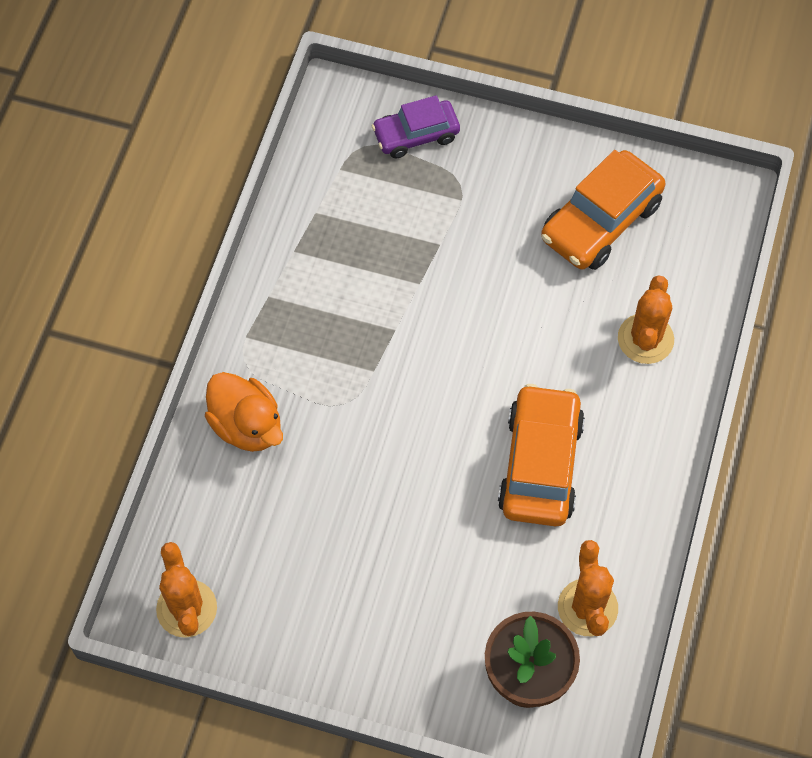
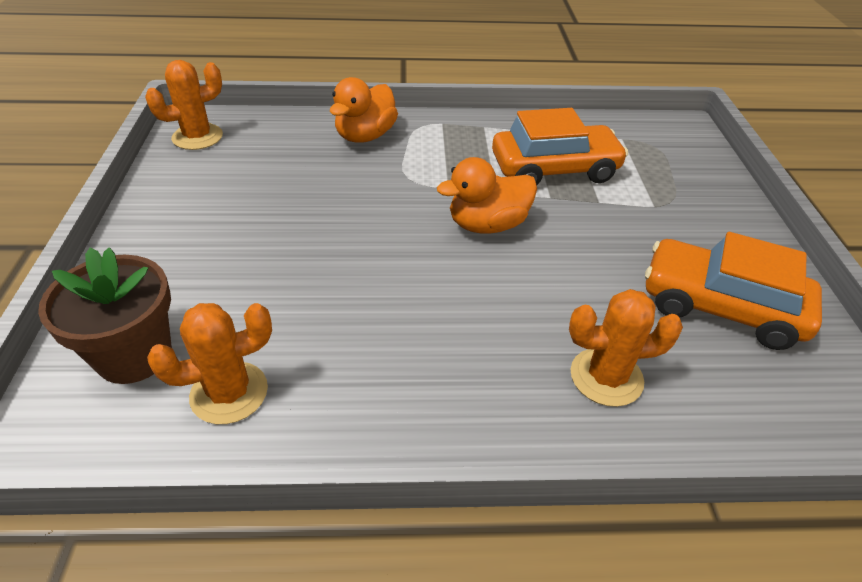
camera: 70 degrees right, 20 degrees down
(416, 135) = (692, 169): purple car -> none
(444, 356) = (487, 225): none -> orange duck
(540, 464) = (400, 315): orange car -> orange car (554, 169)

